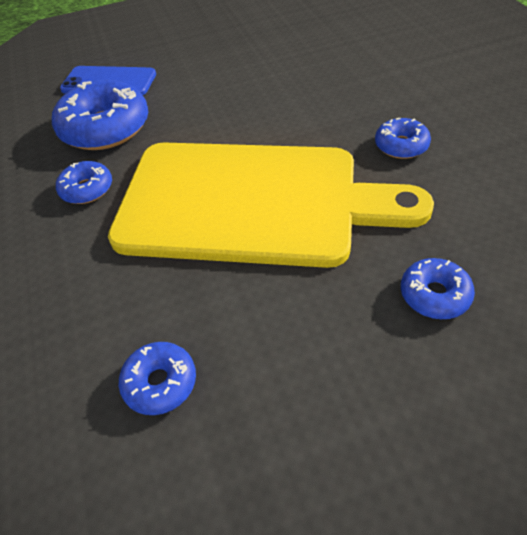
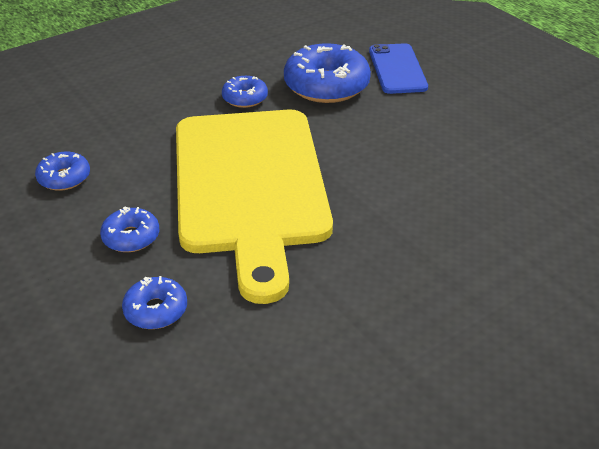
camera: 70 degrees right, 10 degrees down
(401, 146) = (365, 274): blue donut -> blue donut (131, 237)

